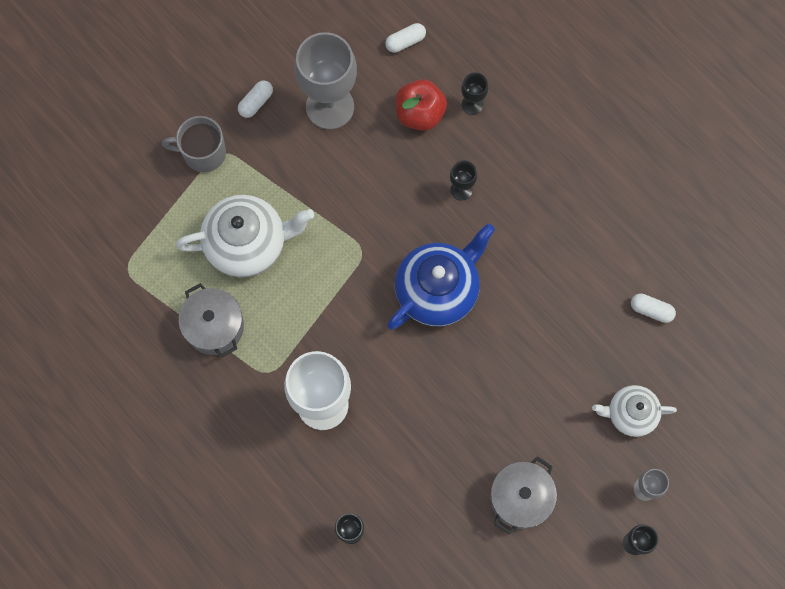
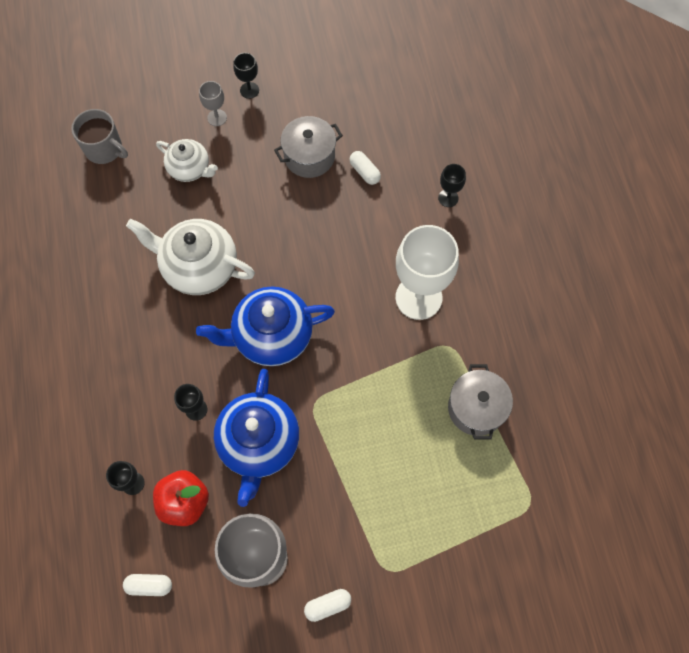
camera: 150 degrees left, 5 degrees down
(203, 153) = (405, 580): grey mug -> grey mug (105, 149)
(248, 244) = (409, 466): white teapot -> white teapot (199, 267)
(388, 192) = (259, 443): none -> blue teapot
(651, 310) = (118, 230): white capsule -> white capsule (364, 172)

